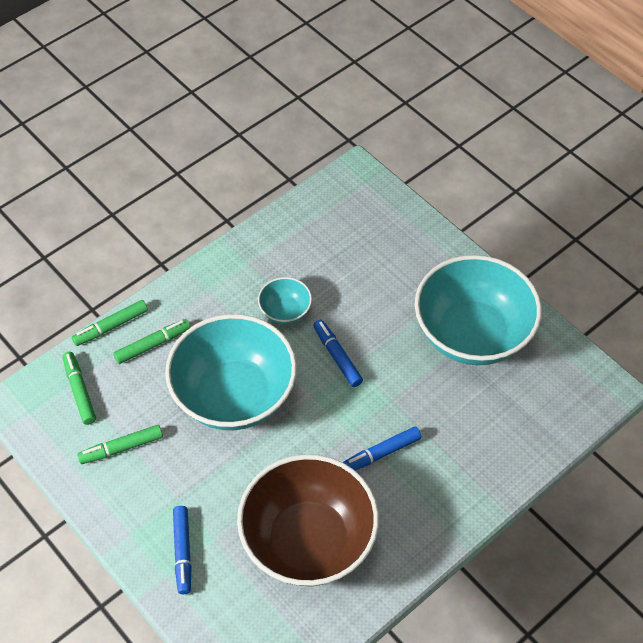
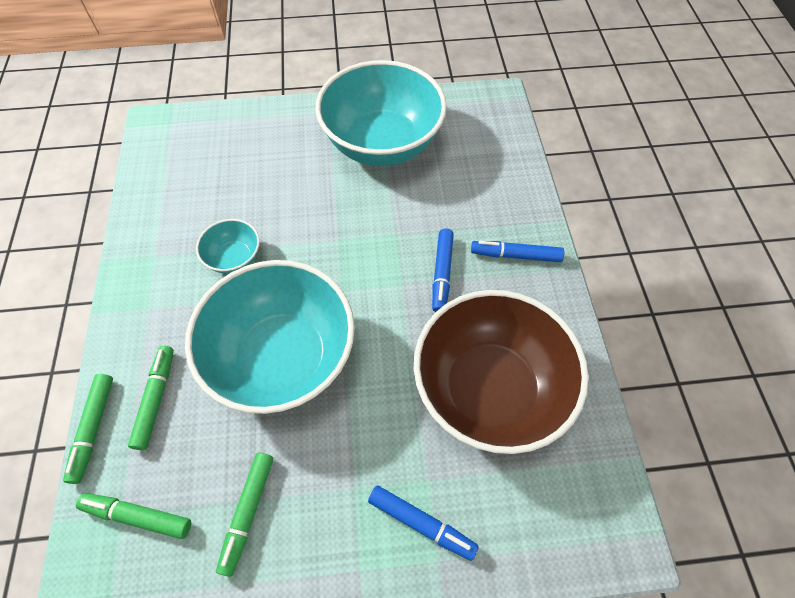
camera: 55 degrees left, 5 degrees up
(337, 356) = (318, 247): blue marker -> blue marker (515, 255)

